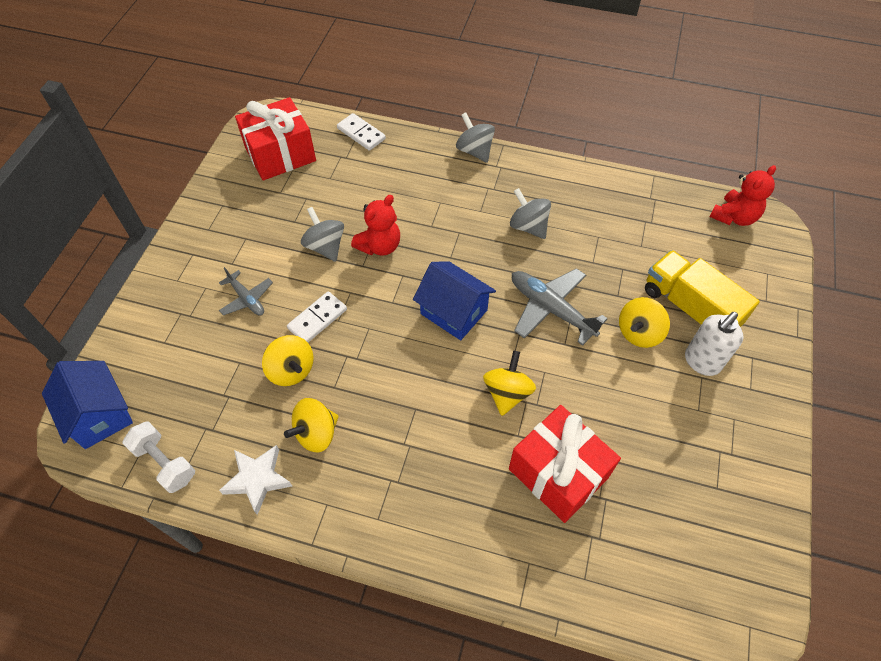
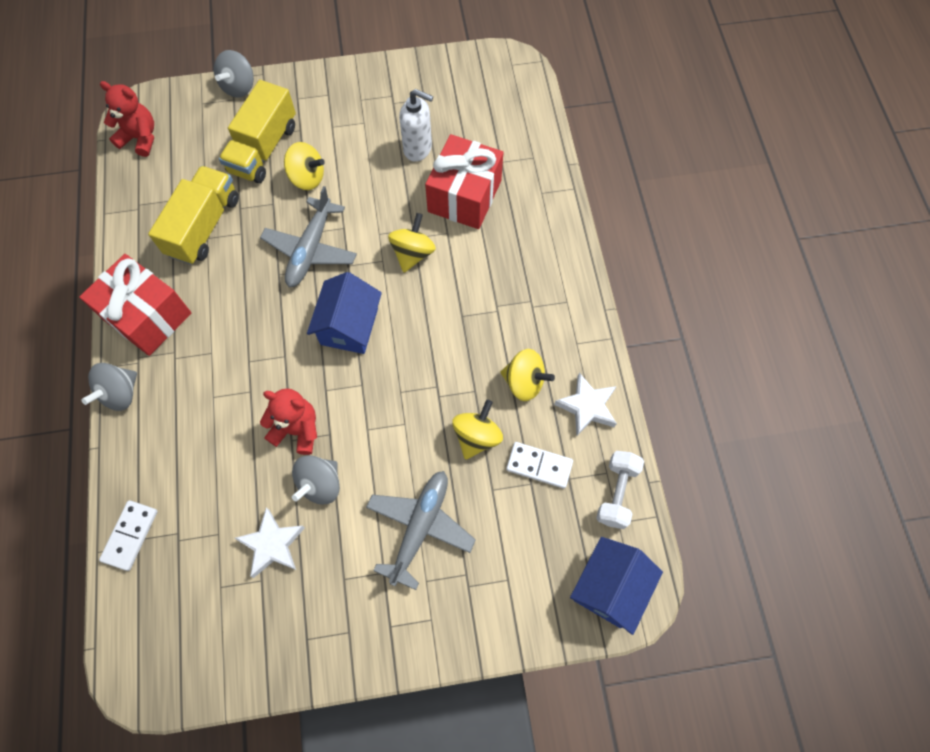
camera: 115 degrees left, 10 degrees up
(247, 299) = (420, 527): grey plane -> grey plane, size x1.69
(280, 154) = (199, 617): red gift -> red gift (147, 316)
(300, 205) = (272, 544): none -> white star
(317, 319) = (411, 444): white domino -> white domino (539, 466)
(507, 393) = (413, 253): yellow spinning top -> yellow spinning top turned 120 degrees clockwise
(528, 226) = (216, 301): grey spinning top -> grey spinning top (239, 87)
(612, 237) = (204, 226): none -> yellow truck
(701, 362) = (317, 129): white soap dispenser -> white soap dispenser (418, 149)

